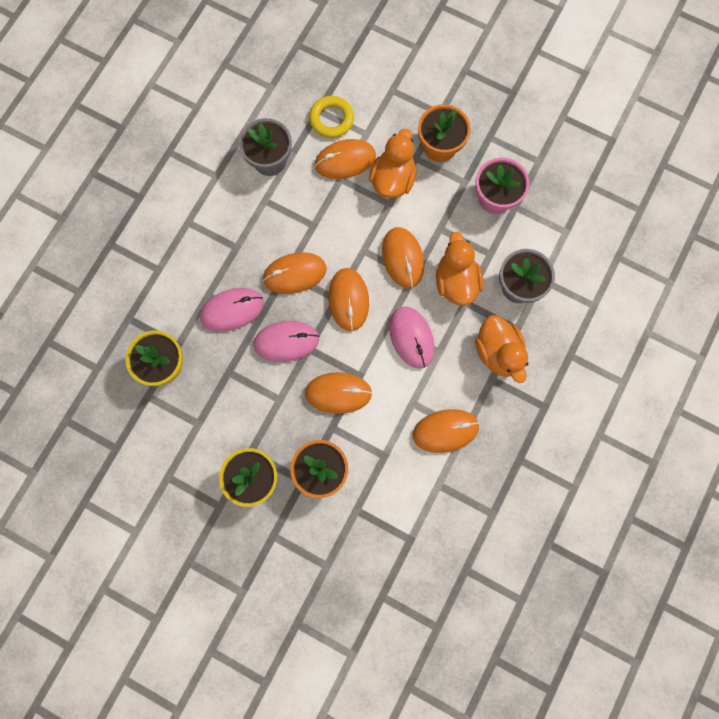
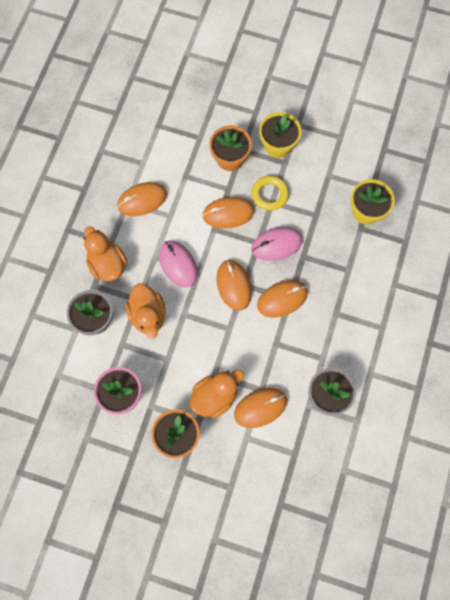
camera: 170 degrees right, 5 degrees down
(232, 310) = (325, 262): pink mouse -> none
(331, 119) = (281, 446): yellow ring -> yellow ring (269, 194)
(393, 180) = (215, 397): orange duck -> orange duck turned 135 degrees counterclockwise
(403, 258) = (195, 327): orange mouse -> none

